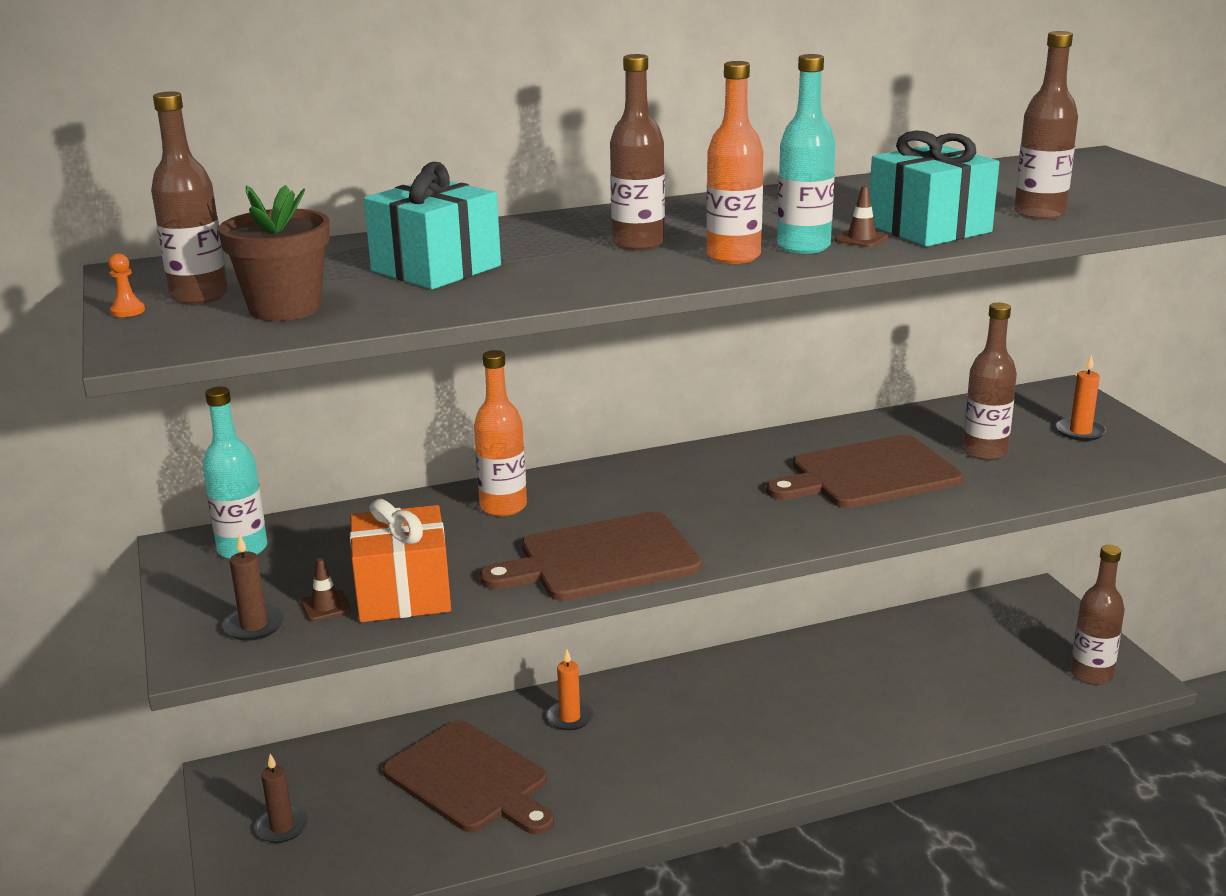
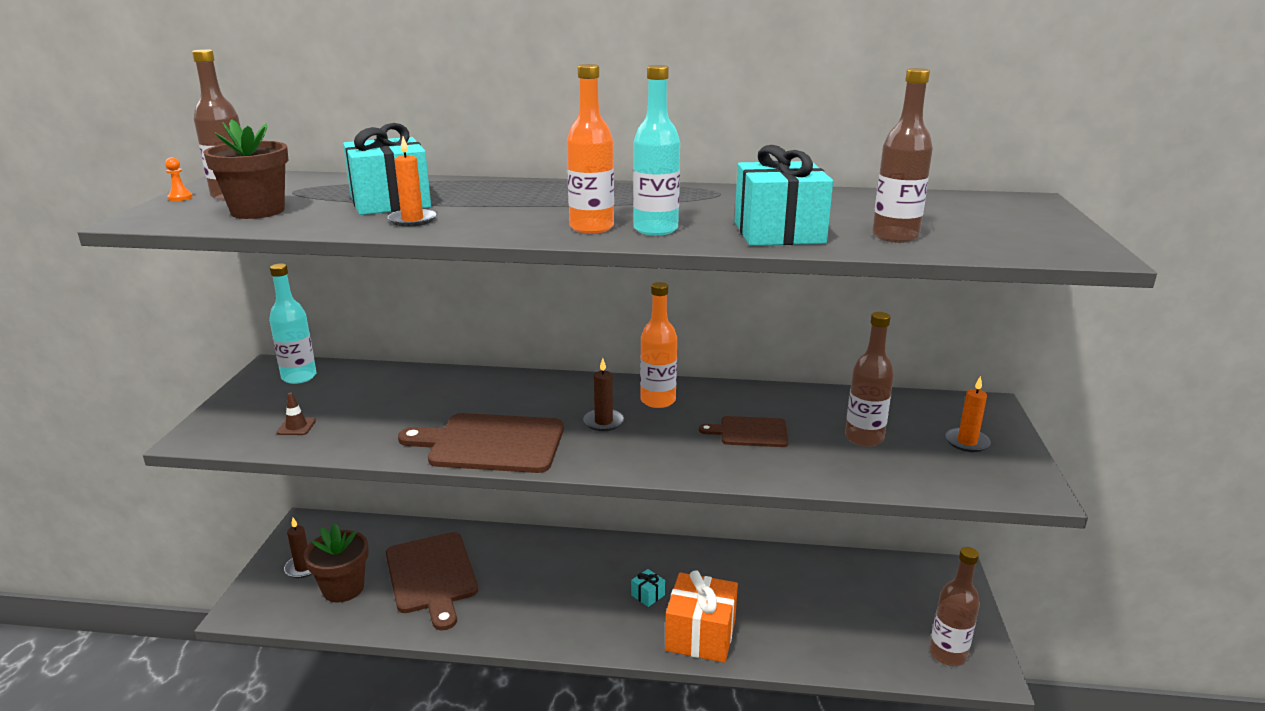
camera: 25 degrees right, 0 degrees up
(254, 626) = (245, 427): brown candle -> brown candle (603, 422)
(365, 832) = (343, 588): none -> brown flower pot
(403, 594) = (347, 431): orange gift -> orange gift (700, 635)
(503, 507) = (474, 389): orange bottle -> orange bottle (658, 400)
(570, 717) = (528, 554): orange candle -> orange candle (412, 220)
(638, 244) = (545, 208): brown bottle -> none
(750, 716) = (648, 595): none -> turquoise gift
(861, 239) = (710, 231): brown traffic cone -> none
(869, 474) = (750, 432): brown cutting board -> brown cutting board, size x0.55

